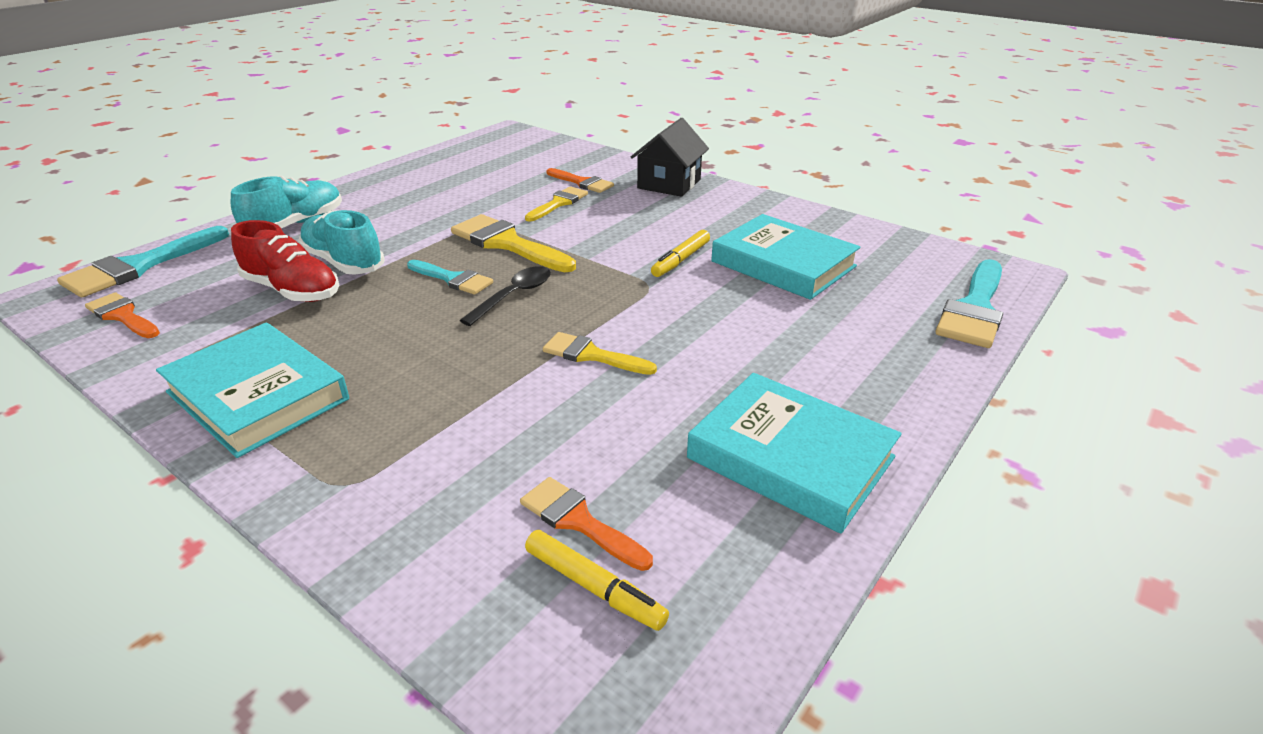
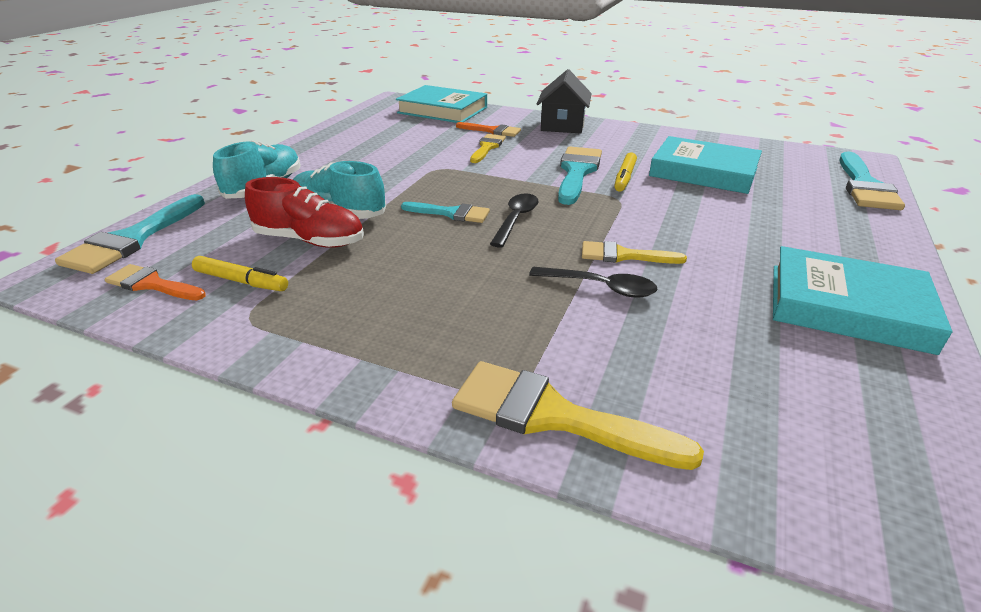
camera: 15 degrees left, 0 degrees up
(257, 396) = (356, 333): turquoise book -> turquoise book (442, 110)
(507, 244) = (472, 181): yellow brush -> yellow brush (553, 416)
(534, 387) = (600, 287): none -> black spoon
(578, 521) = (739, 385): orange brush -> none
(594, 587) = (802, 435): yellow marker -> yellow marker (241, 281)
(632, 246) = (577, 172): none -> turquoise brush

